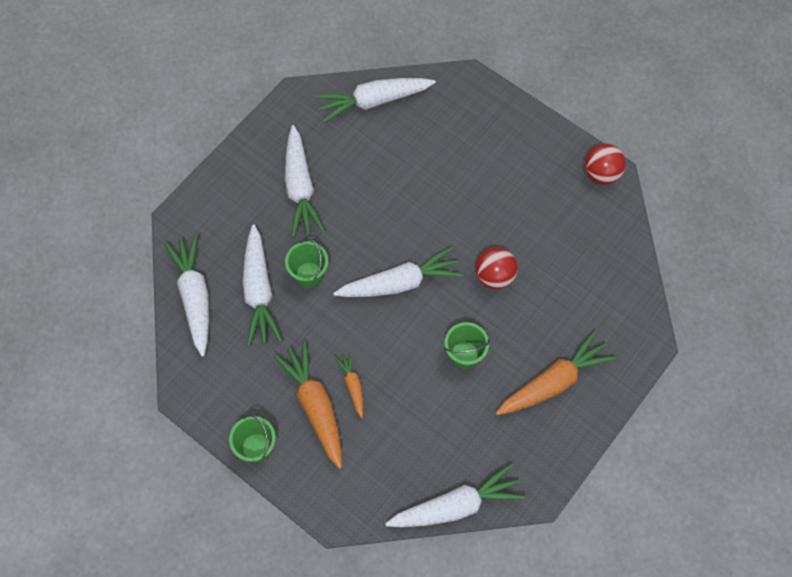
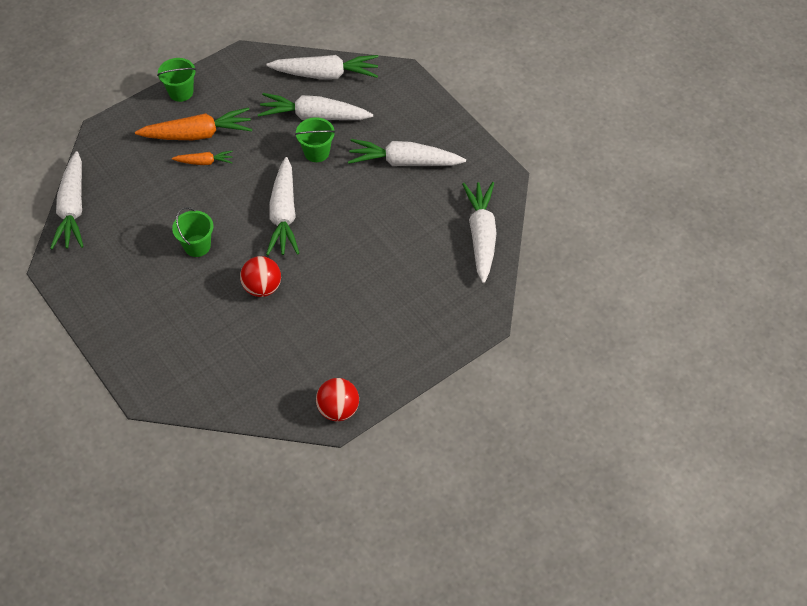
camera: 105 degrees right, 10 degrees down
(553, 382) = (143, 306): orange carrot -> none

